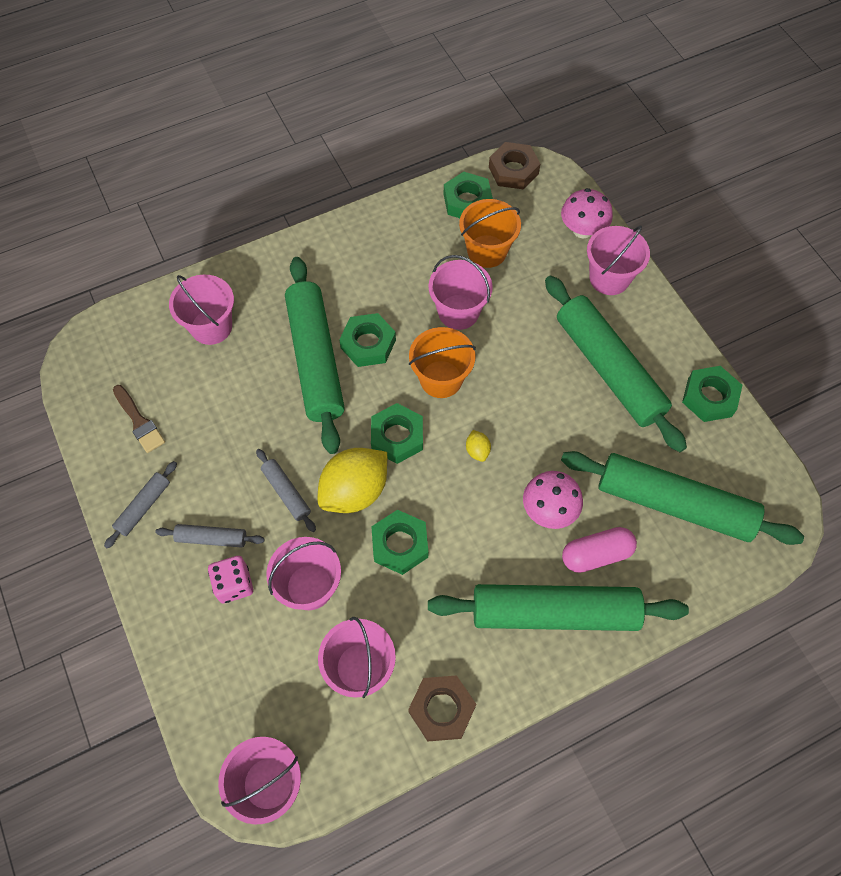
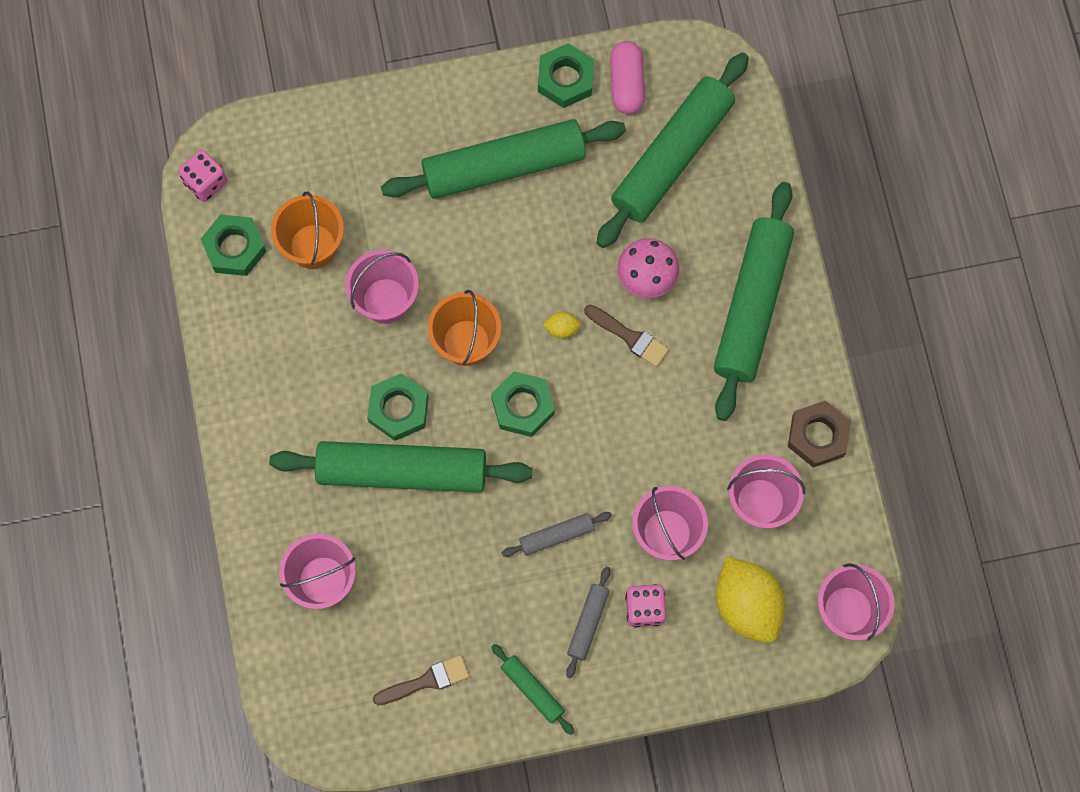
camera: 75 degrees left, 10 degrees up
(143, 507) = (532, 690): grey rolling pin -> green rolling pin
(355, 491) = (574, 465): yellow lemon -> yellow lemon (747, 605)
(400, 544) = (645, 433): green nut -> none
(487, 509) = (629, 337): none -> brown brush
(513, 170) = (205, 182): brown nut -> pink dice
(582, 230) = (316, 133): pink mushroom -> none
(596, 554) = (704, 248): pink capsule -> pink capsule (626, 84)
(609, 278) = (390, 126): pink bucket -> none

